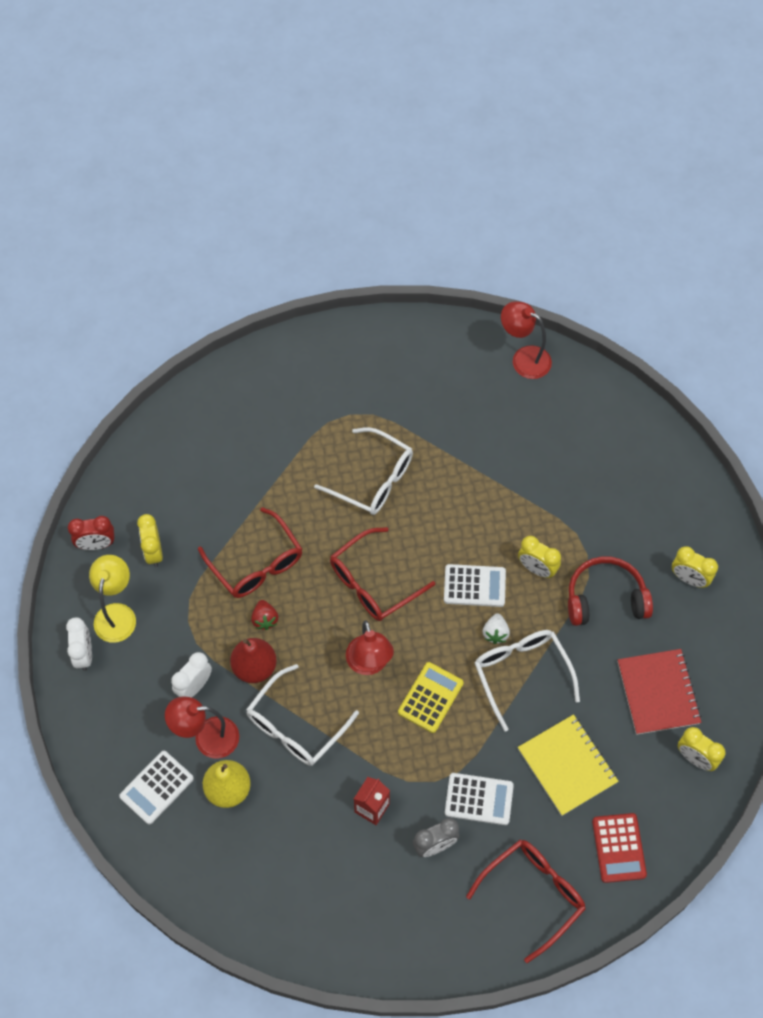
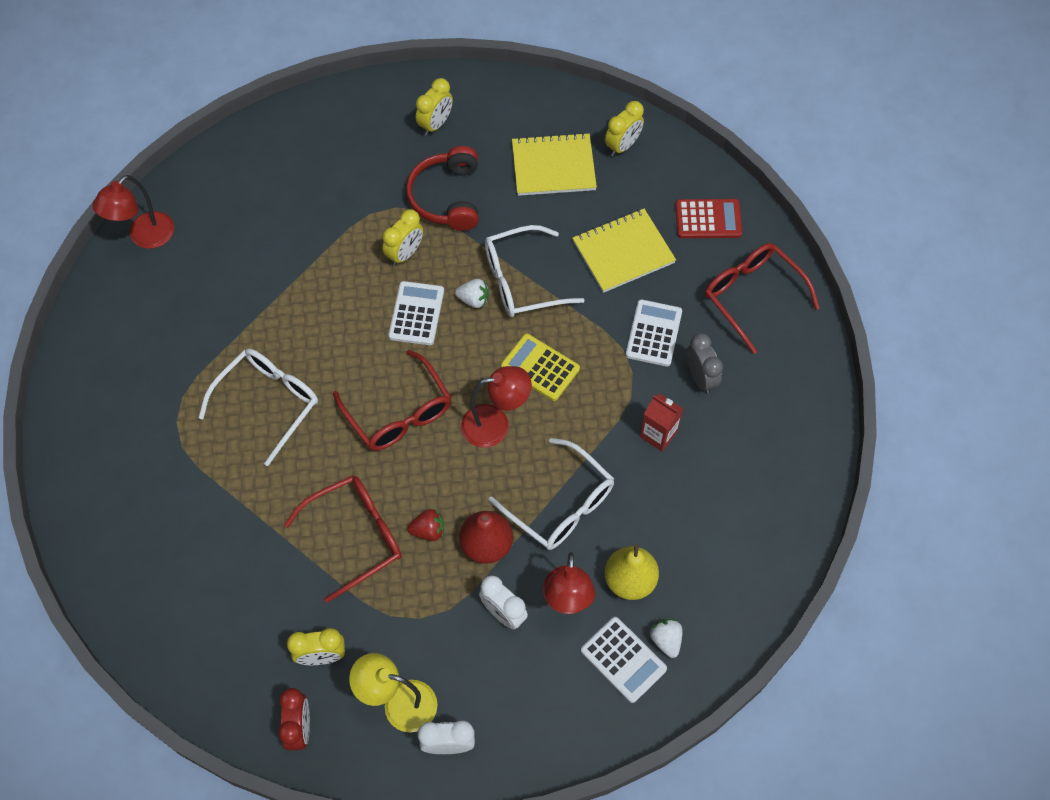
camera: 85 degrees left, 0 degrees up
(175, 823) = (666, 640): none -> white strawberry
(658, 692) = (553, 166): red notebook -> yellow notebook

